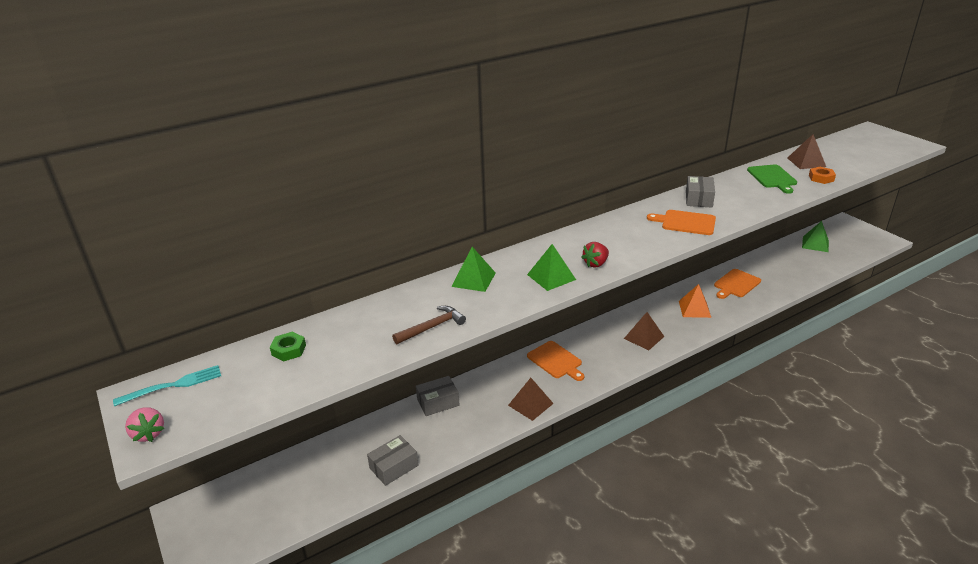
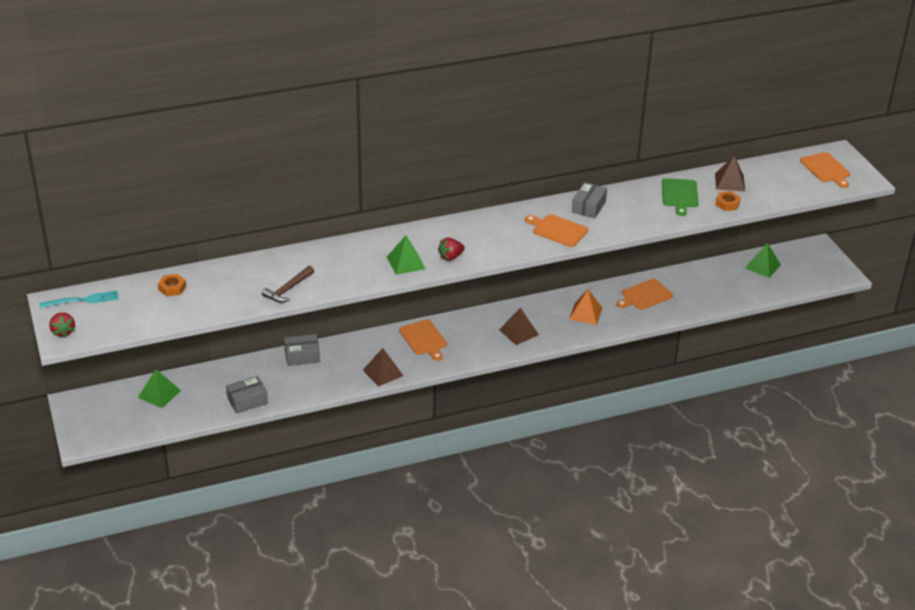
camera: 10 degrees right, 5 degrees up
(148, 434) = (63, 332): pink strawberry -> red strawberry
(289, 350) = (172, 288): green nut -> orange nut
(432, 327) = (288, 289): brown hammer -> brown hammer turned 150 degrees clockwise
(473, 279) = (339, 253): green pyramid -> green pyramid (159, 394)
(876, 142) = (826, 169): none -> orange cutting board

